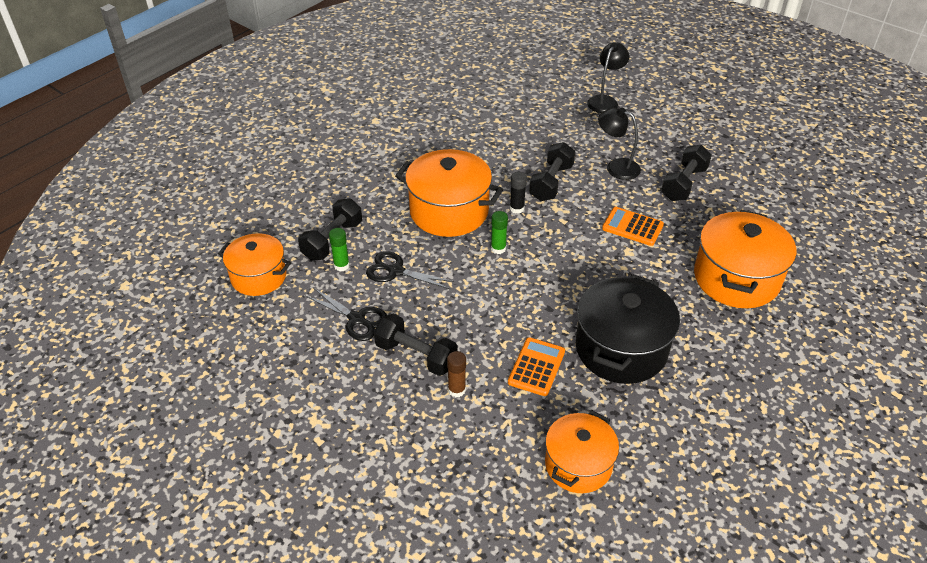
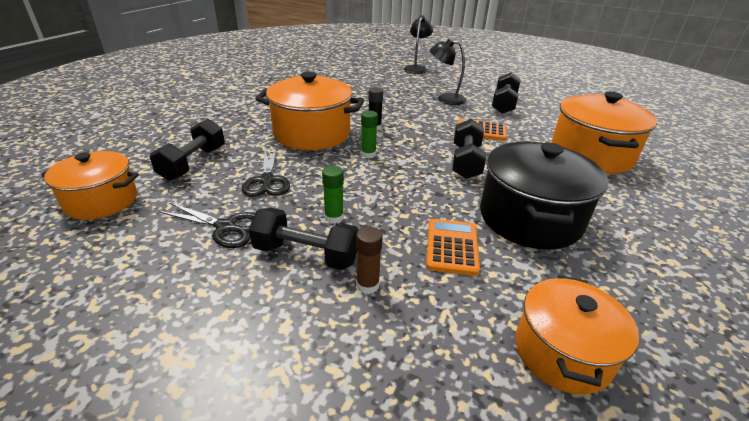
camera: 15 degrees left, 10 degrees down
(341, 265) = (204, 182): green glue stick -> green glue stick (334, 217)
(396, 271) = (267, 180): black scissors -> black scissors turned 105 degrees counterclockwise
(551, 183) = (397, 110): black dumbbell -> black dumbbell (466, 162)

